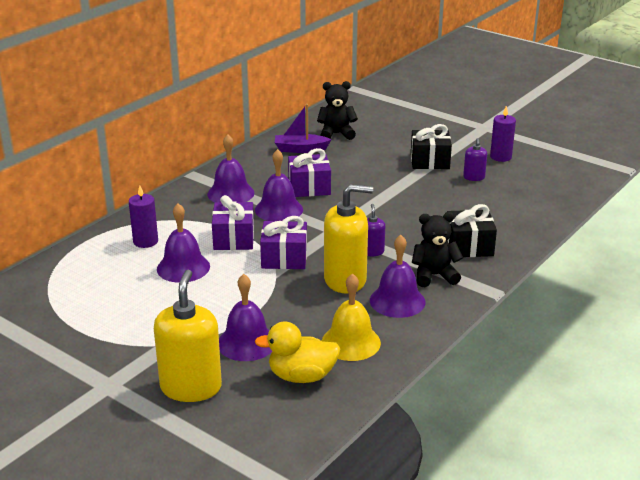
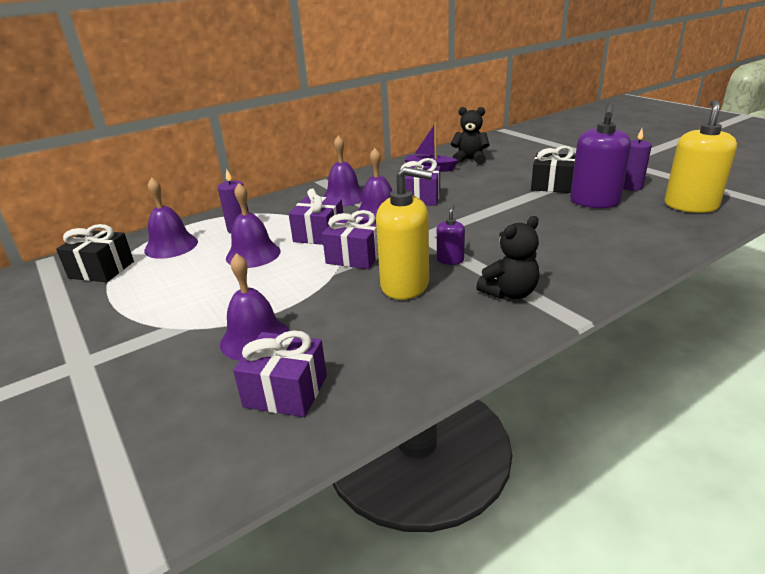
camera: 20 degrees right, 0 degrees up
(191, 387) = (156, 382): yellow soap dispenser -> yellow soap dispenser (690, 205)
(301, 376) = (286, 391): yellow duck -> purple gift
(351, 342) = (370, 357): yellow bell -> none
(397, 301) = (452, 316): purple bell -> purple bell (171, 246)
(434, 276) = (510, 293): black teddy bear -> black teddy bear turned 135 degrees clockwise
(469, 246) = (564, 266): black gift -> black gift (101, 270)
(474, 177) = (594, 202): purple soap dispenser -> purple soap dispenser, size x2.06

